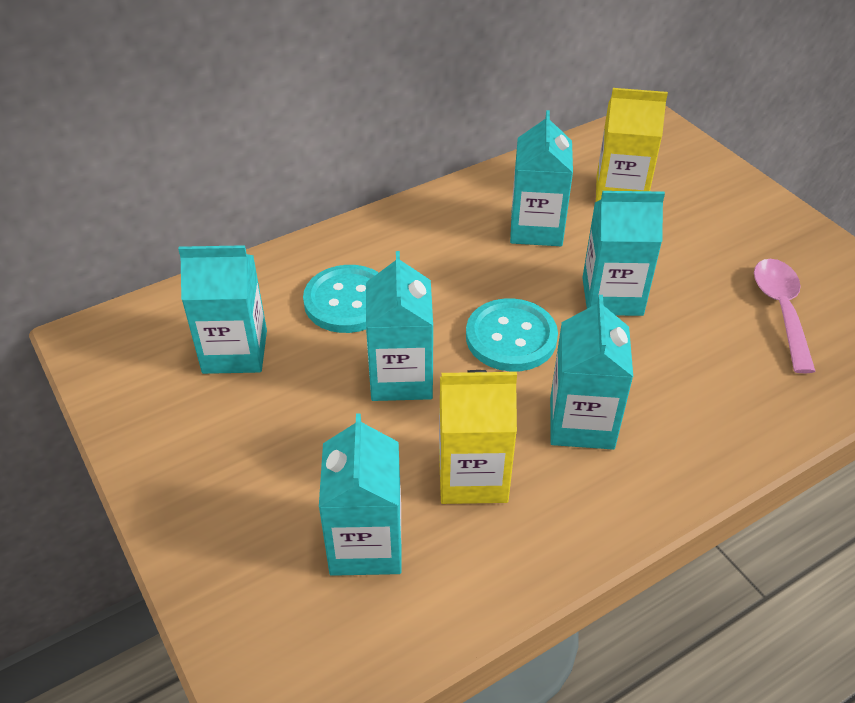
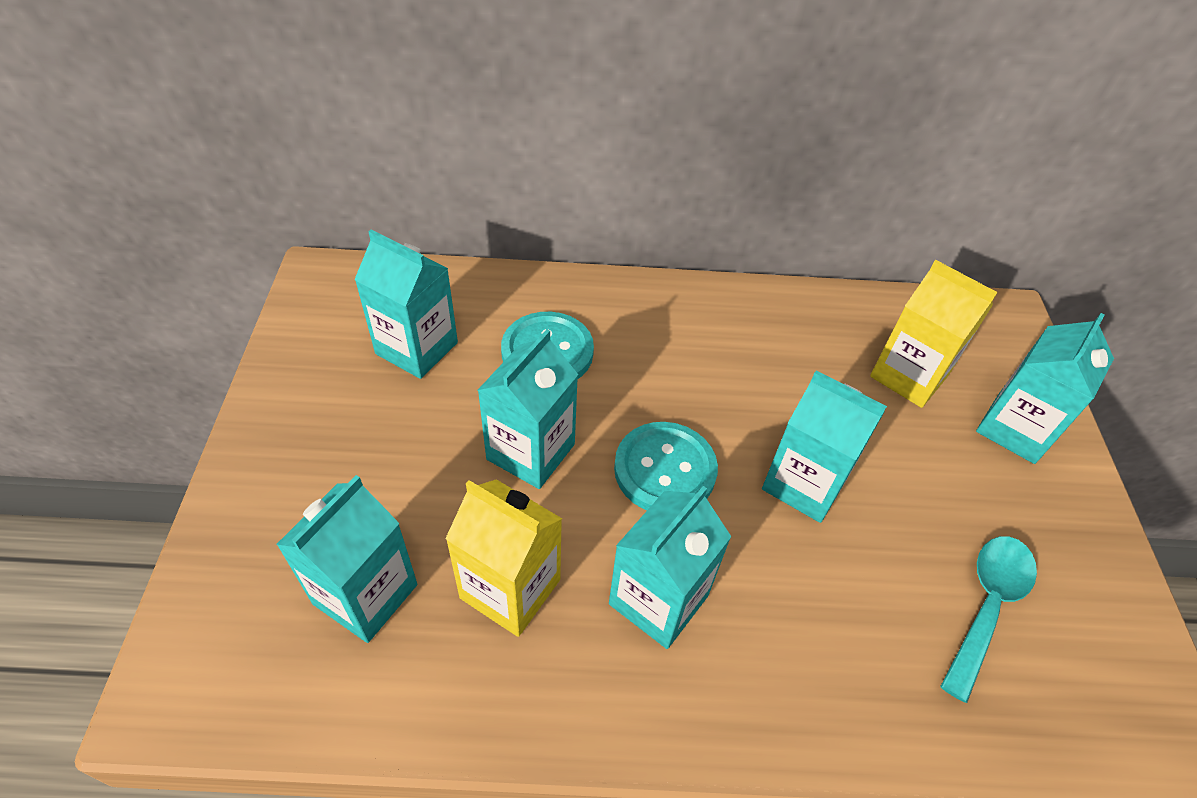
camera: 30 degrees right, 5 degrees up
(536, 228) = (785, 371): turquoise carton -> turquoise carton (1015, 429)
(780, 310) = (987, 605): pink spoon -> turquoise spoon

